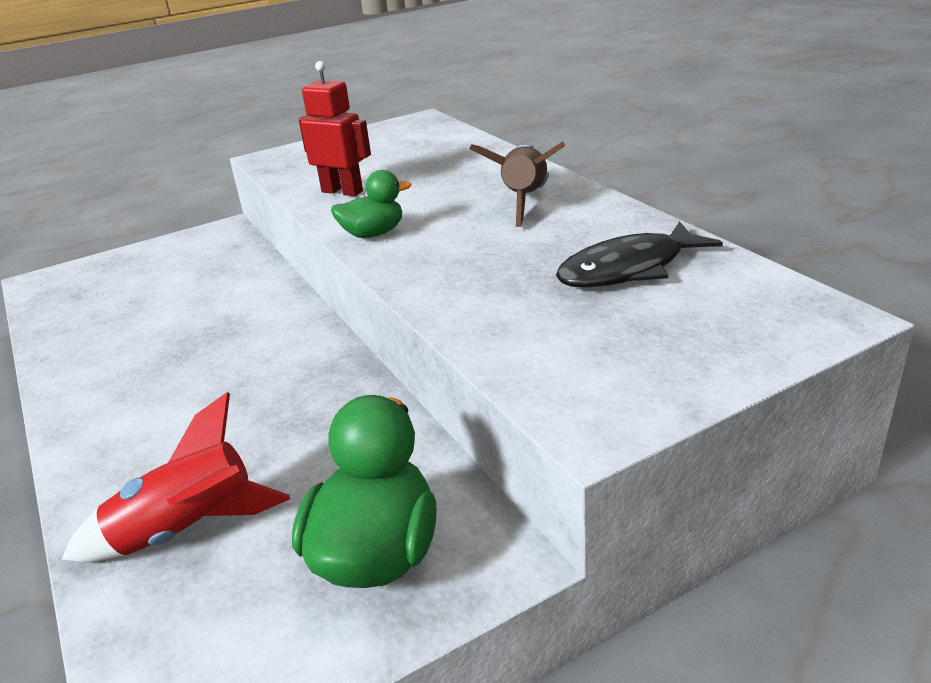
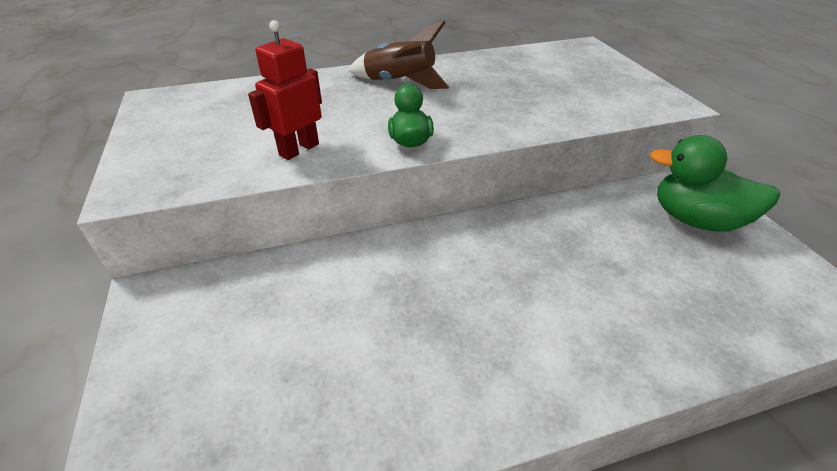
camera: 80 degrees left, 10 degrees up
(188, 531) = (689, 302): red rocket -> none
(628, 269) = (520, 72): black fish -> none

